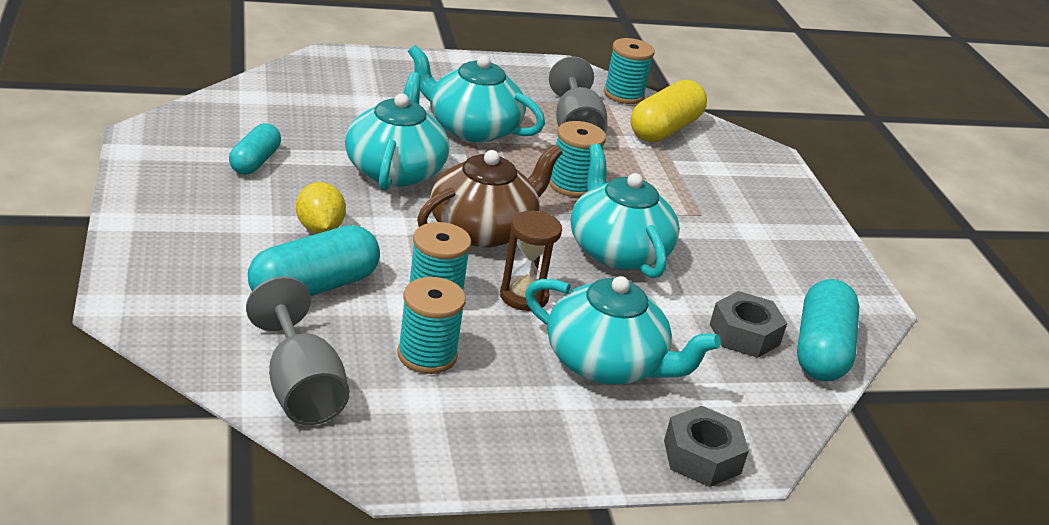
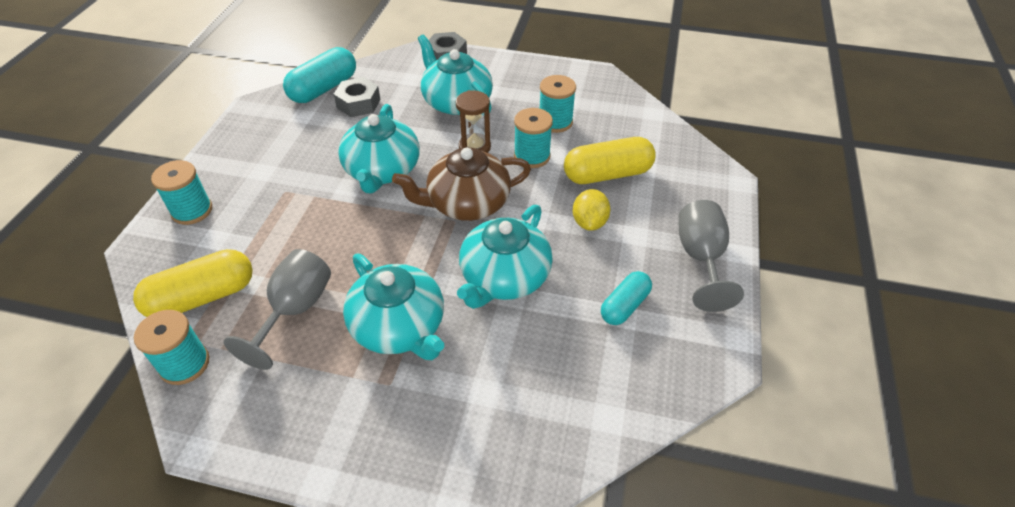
camera: 150 degrees left, 15 degrees up
(300, 388) = (631, 116): grey goblet -> grey goblet (701, 258)
(313, 287) = (607, 174): turquoise capsule -> yellow capsule
(571, 185) = (362, 237): turquoise spool -> turquoise spool (192, 211)

